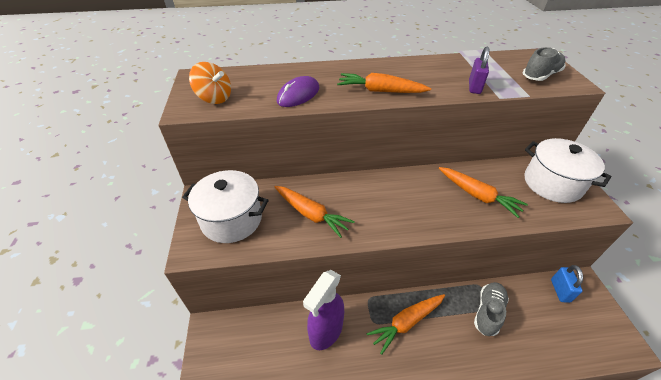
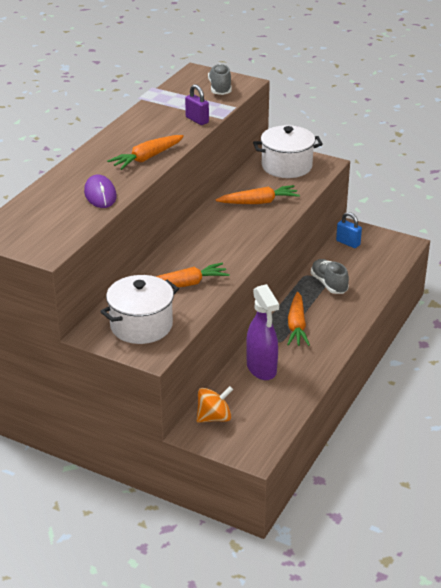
camera: 55 degrees left, 10 degrees down
(214, 98) = (48, 234): orange spinning top -> orange spinning top (214, 417)

